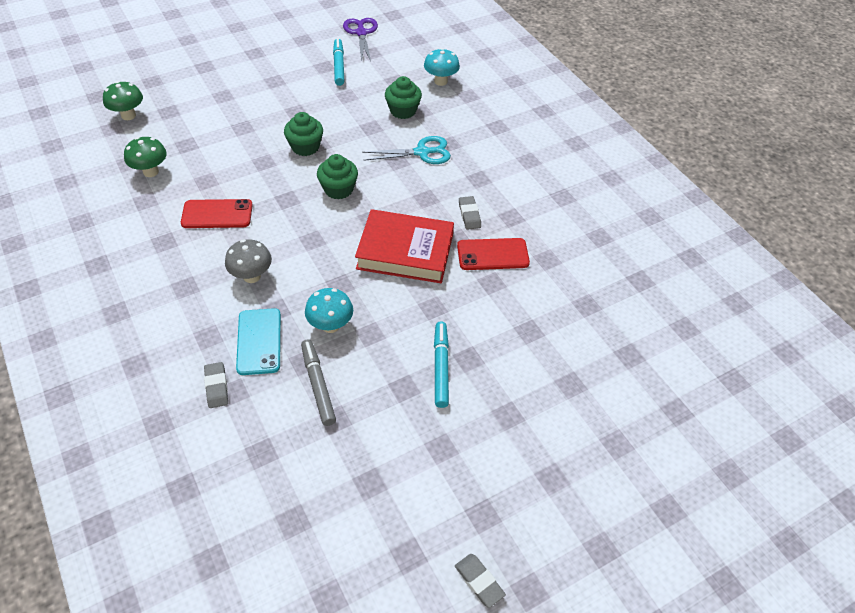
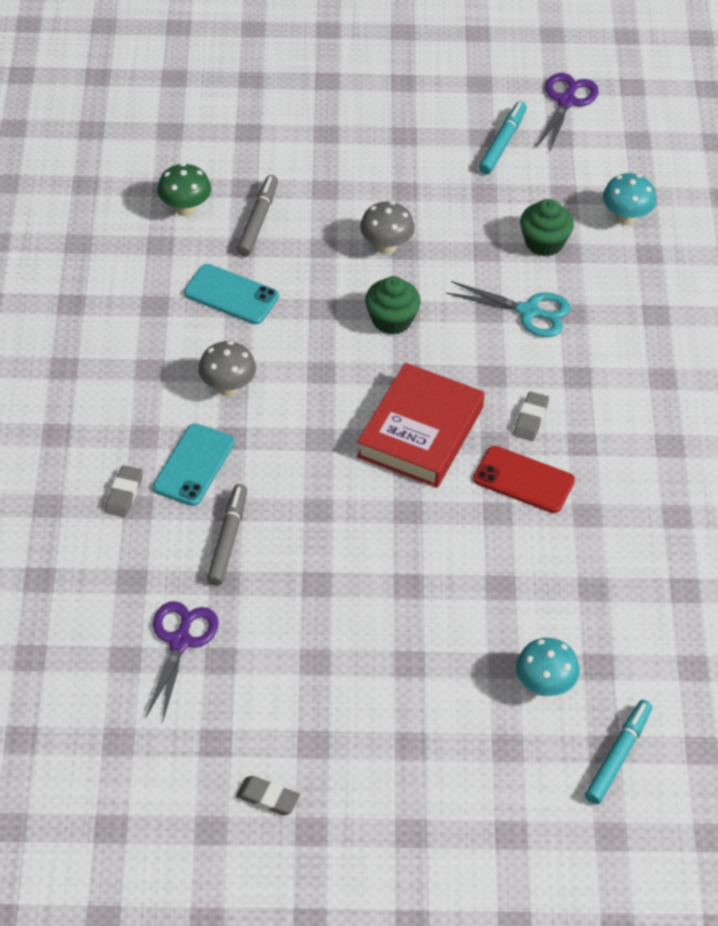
camera: 30 degrees right, 0 degrees up
(128, 115) = (198, 120): green mushroom -> none
(208, 161) = (258, 220): none -> grey marker
(217, 214) = (231, 295): red phone -> turquoise phone
(305, 147) = (386, 246): green cupcake -> grey mushroom
(329, 484) = (180, 641): none -> purple scissors
(330, 325) = (280, 481): turquoise mushroom -> turquoise mushroom (544, 686)
(405, 252) = (420, 432): red book -> red book turned 75 degrees clockwise
(441, 367) = (371, 580): turquoise marker -> turquoise marker (618, 756)
(479, 581) = (268, 798): grey eraser -> grey eraser turned 60 degrees counterclockwise

